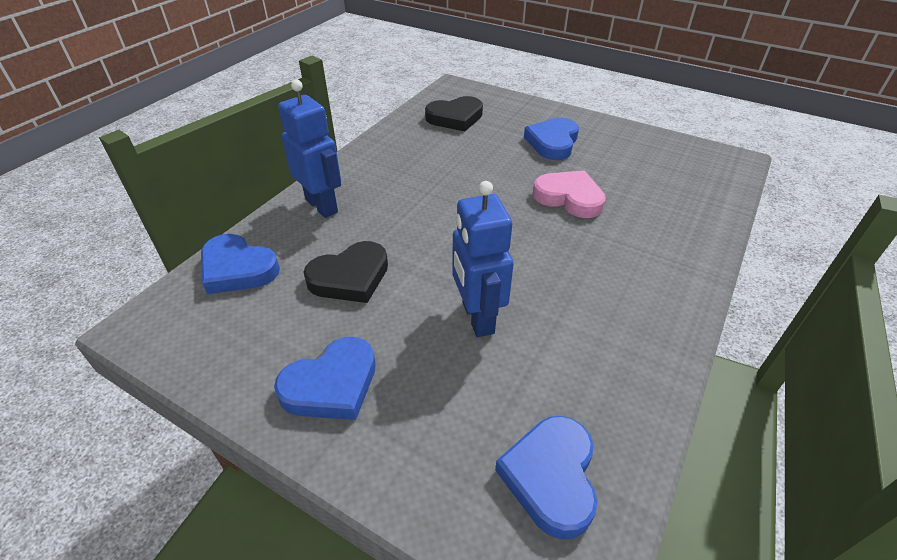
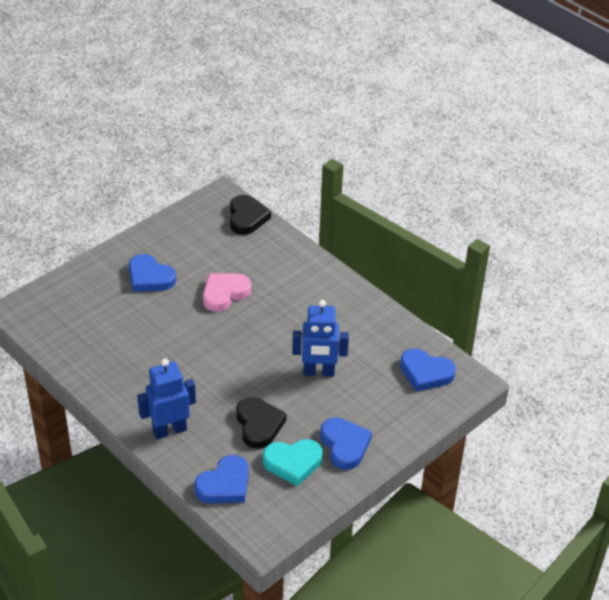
camera: 75 degrees left, 0 degrees up
(284, 328) = (293, 463): none -> turquoise heart
(455, 118) = (77, 324): black heart -> black heart (247, 218)

